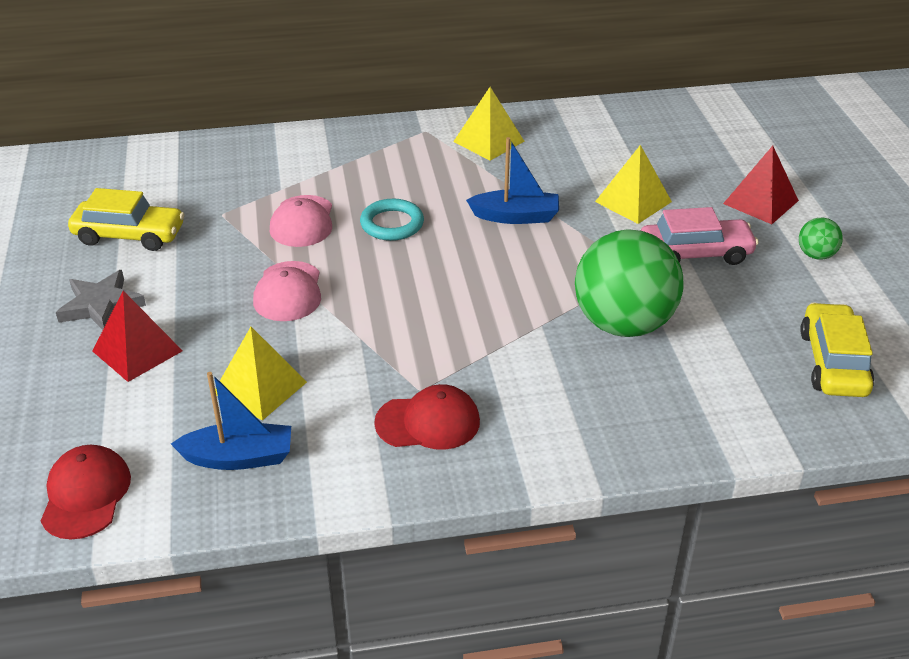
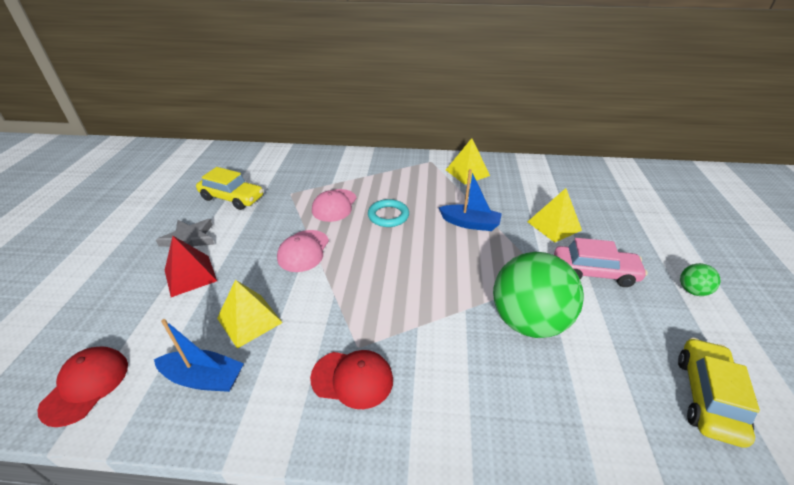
camera: 15 degrees right, 0 degrees up
(760, 202) = (649, 241): red pyramid -> none

